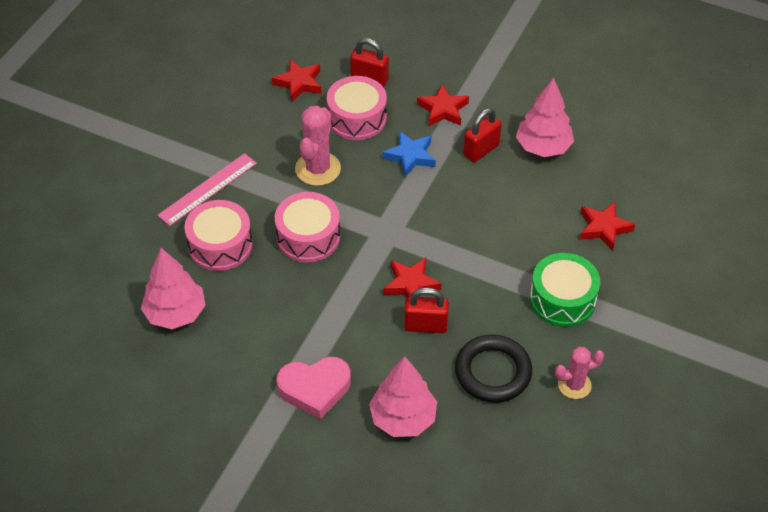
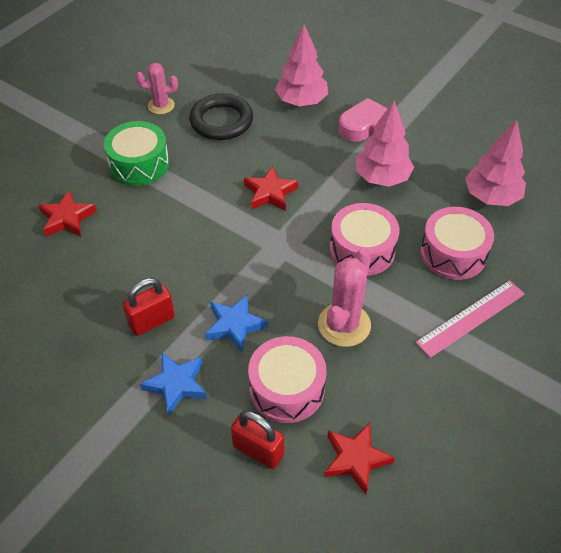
camera: 170 degrees left, 0 degrees up
(425, 326) = (266, 159): red padlock -> none
(443, 109) = (176, 385): red star -> blue star
(543, 147) = (80, 315): pink tree -> pink tree (382, 178)

